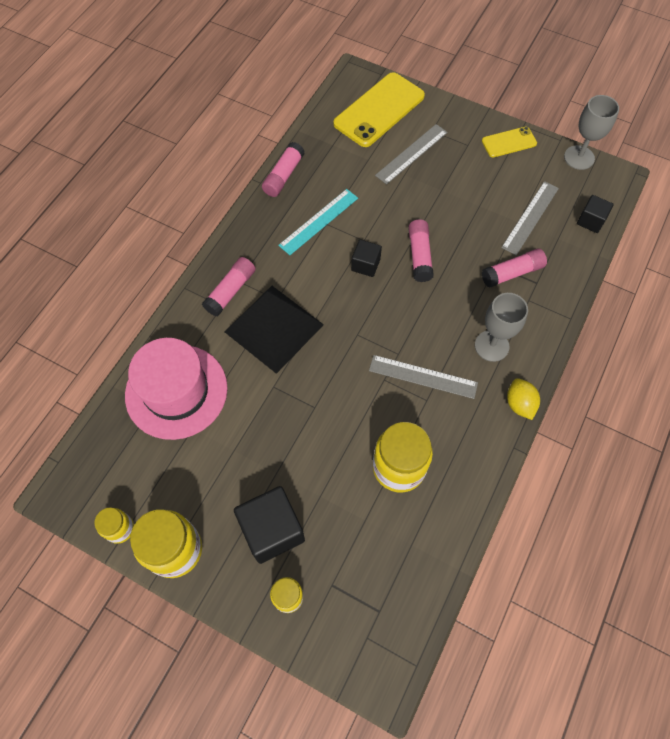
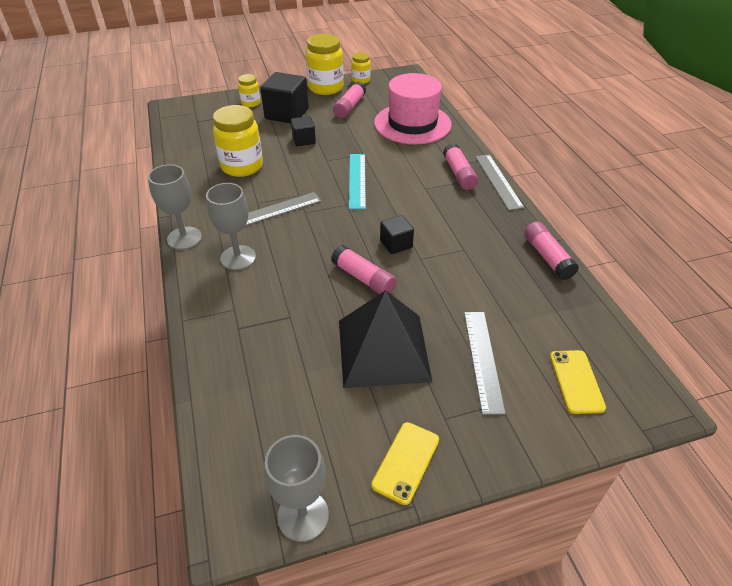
camera: 135 degrees right, 20 degrees down
(274, 328) = (403, 175): black pyramid -> black pyramid (383, 350)
(319, 221) = (471, 246): turquoise ruler -> turquoise ruler (357, 180)
(379, 110) = (576, 381): yellow phone -> yellow phone, size x0.53
(512, 273) = (268, 320): pink glue stick -> pink glue stick (349, 107)
(519, 404) = (184, 238): yellow lemon -> grey goblet
(530, 217) = (297, 385): grey ruler -> grey ruler (498, 181)
(590, 221) = (226, 433): black cube -> black cube (304, 140)

